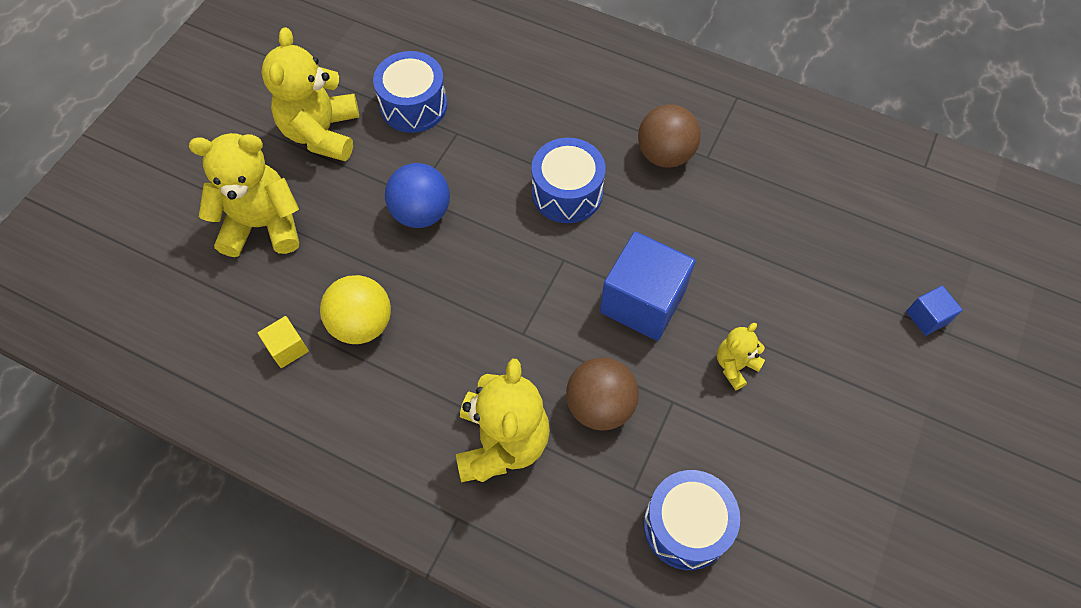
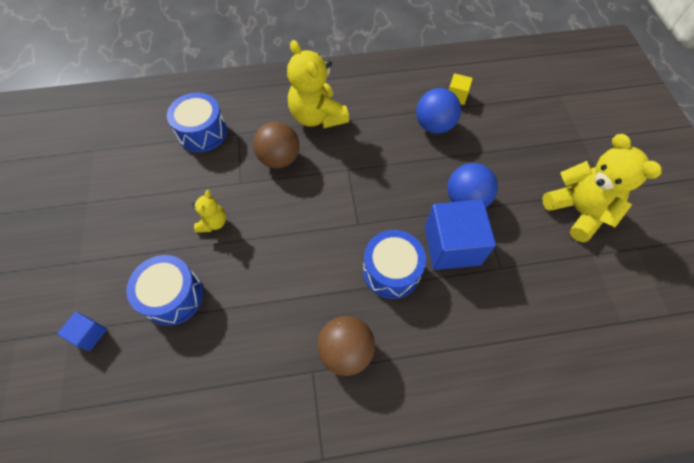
camera: 145 degrees right, 0 degrees up
(263, 225) = (539, 140): yellow teddy bear -> none
(362, 324) = (434, 125): yellow ball -> blue ball
(413, 105) = (549, 269): blue drum -> blue drum (173, 296)
(642, 301) = (291, 227): blue cube -> blue cube (452, 246)

